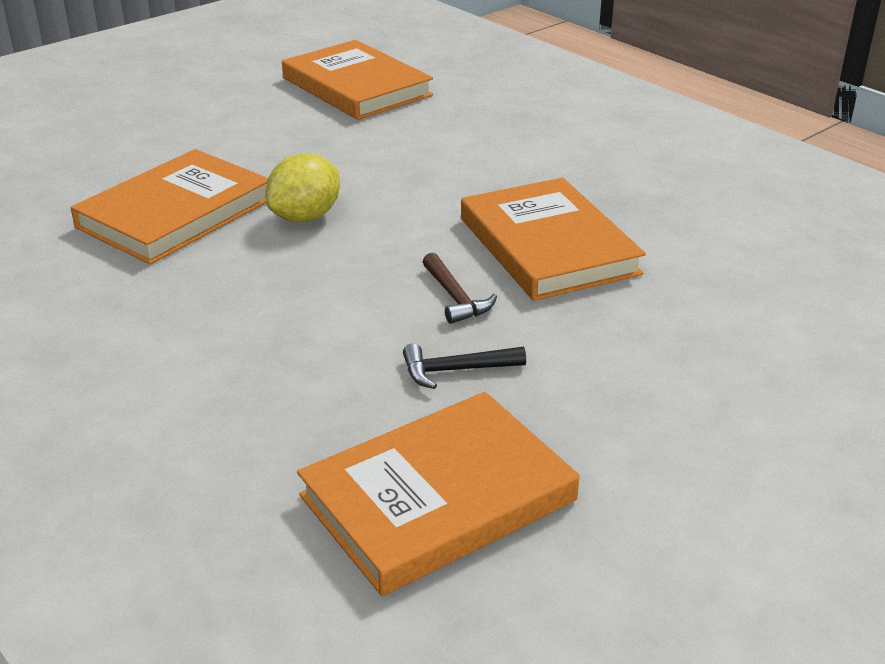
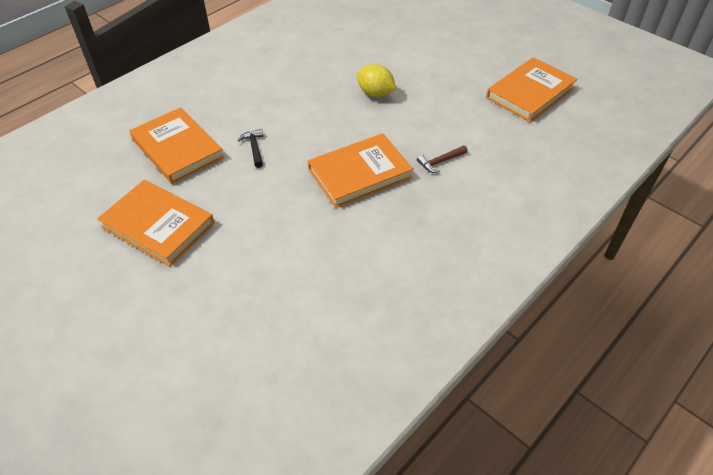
camera: 85 degrees right, 15 degrees up
(175, 213) = (372, 57): orange book -> orange book (158, 225)
(455, 297) = (309, 144): brown hammer -> brown hammer (440, 162)

